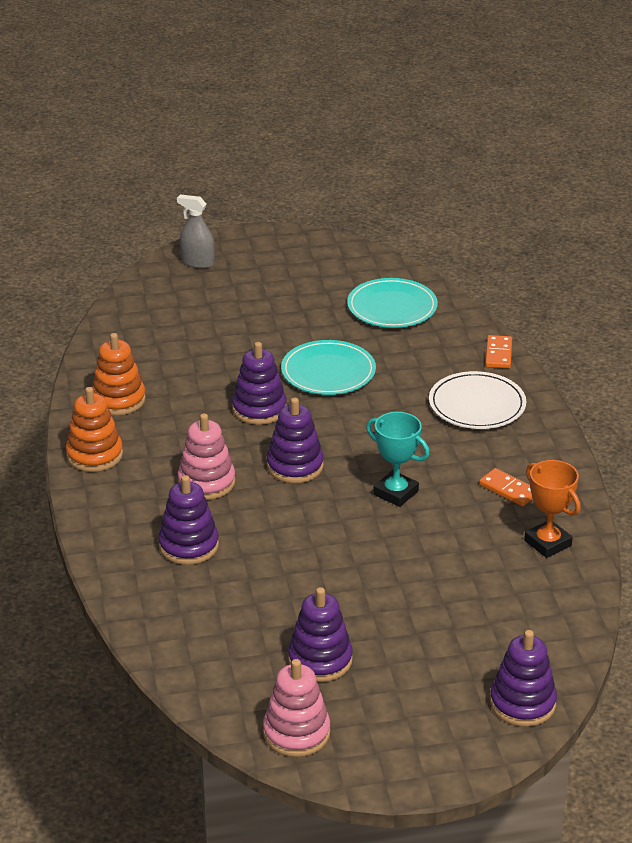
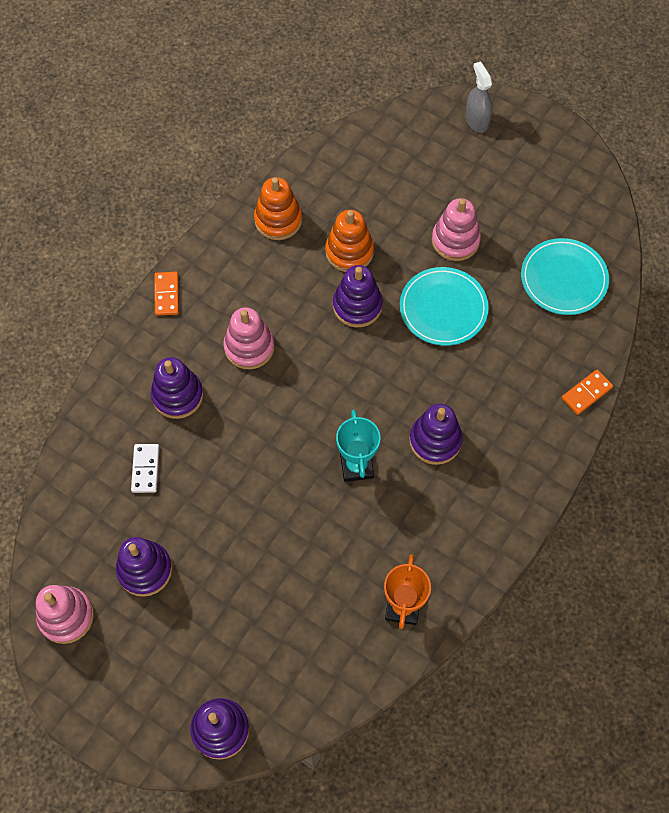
camera: 45 degrees right, 30 degrees up
(94, 455) = (210, 261): orange stacking toy -> orange stacking toy (349, 252)
(228, 604) = (145, 469): none -> white domino
(281, 332) = (455, 240): none -> pink stacking toy
(295, 466) = (320, 382): purple stacking toy -> purple stacking toy (435, 440)
(477, 405) = (510, 431): white plate -> none
(508, 490) = (435, 533): orange domino -> orange domino (166, 295)

